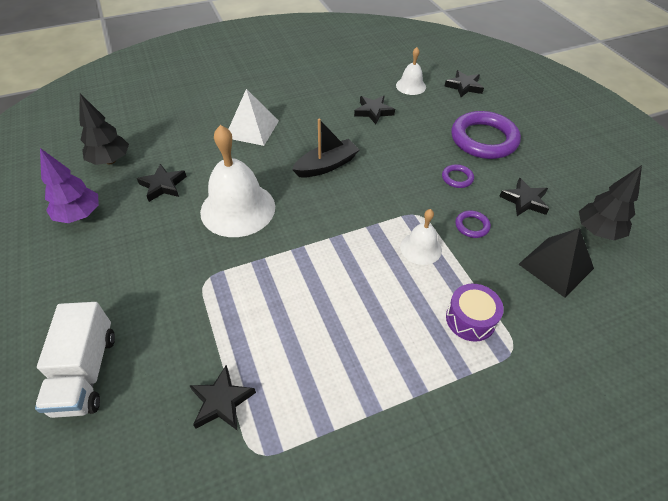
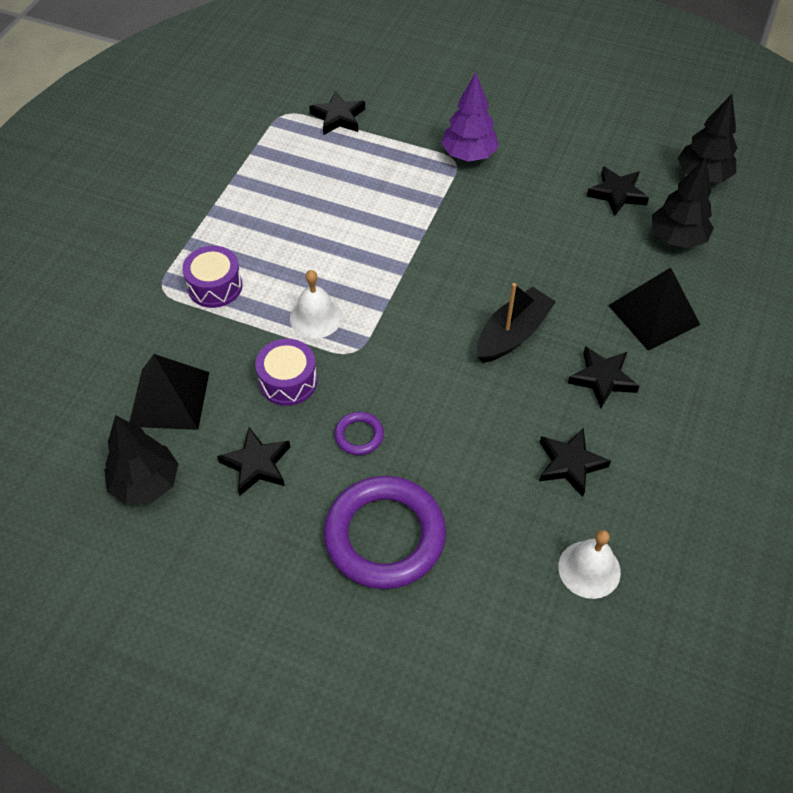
camera: 135 degrees right, 5 degrees up
(79, 215) = (627, 126): purple tree -> purple tree (468, 155)
(86, 372) = (441, 72): white truck -> none
(181, 146) = (677, 238): none -> black tree
(238, 209) = (521, 226): white bell -> none
(252, 129) = (653, 315): white pyramid -> black pyramid
(326, 165) = (512, 334): black boat -> black boat turned 150 degrees counterclockwise
(464, 86) = (517, 645): black star -> black star (602, 379)
(472, 226) = (288, 381): purple ring -> purple drum

